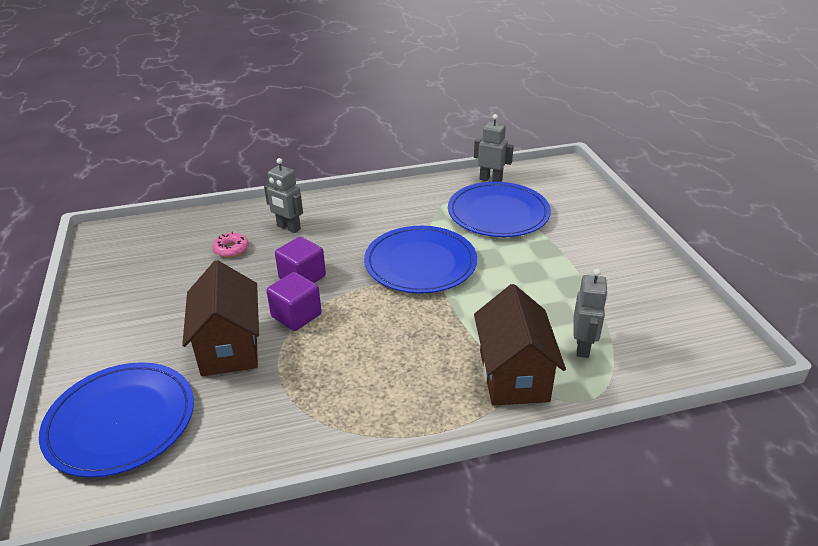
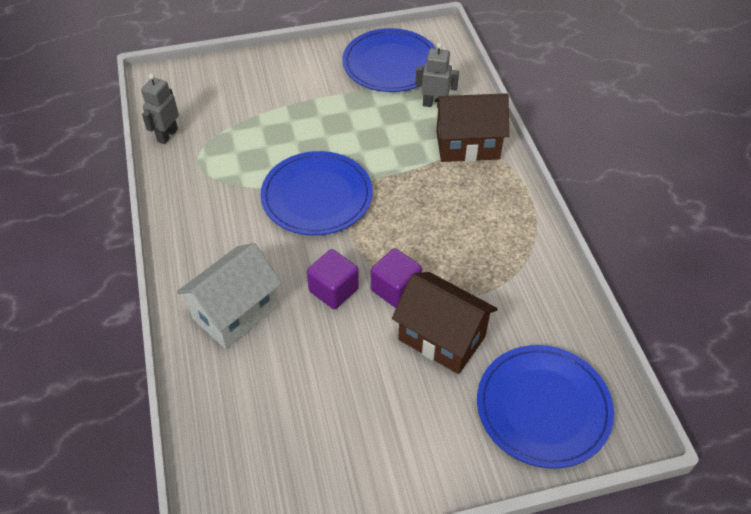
camera: 90 degrees left, 15 degrees up
(229, 347) = (442, 338): brown house -> brown house turned 45 degrees clockwise
(231, 249) = (273, 365): pink donut -> none
(288, 228) = (235, 312): grey robot -> white house
(498, 213) = (236, 135): blue plate -> blue plate (390, 64)

